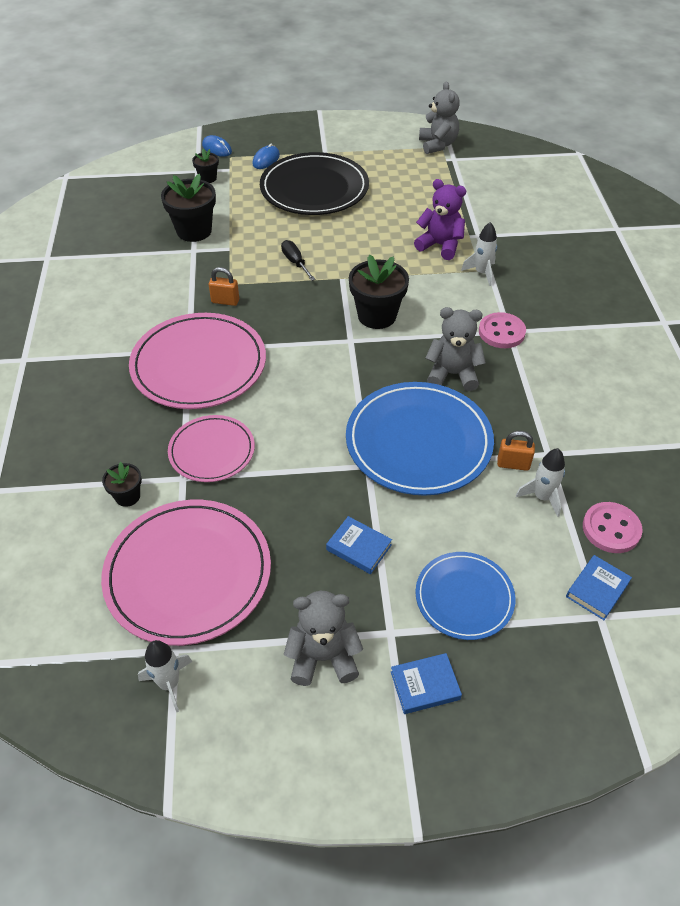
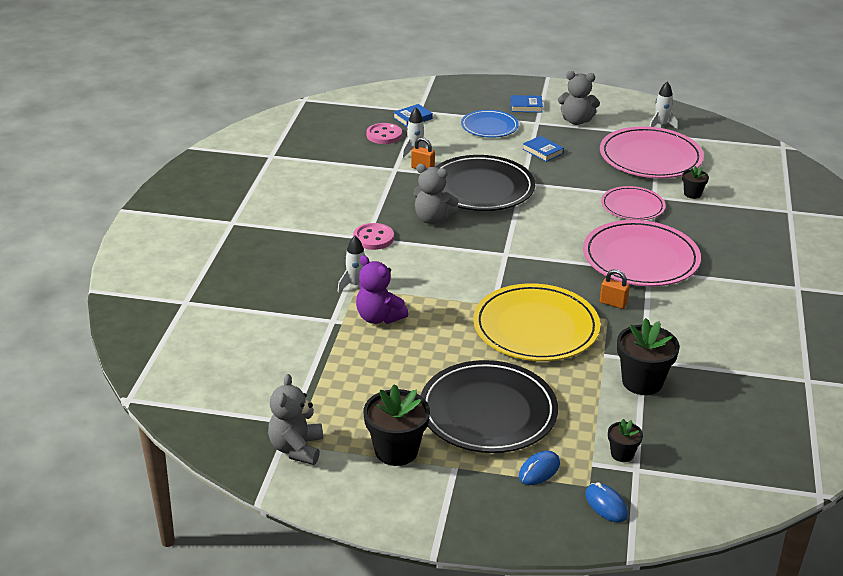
camera: 165 degrees left, 15 degrees down
(295, 262) = (536, 327): black screwdriver -> yellow plate
(377, 316) = (474, 267): black flower pot -> black flower pot (396, 450)
(418, 442) = (481, 188): blue plate -> black plate

